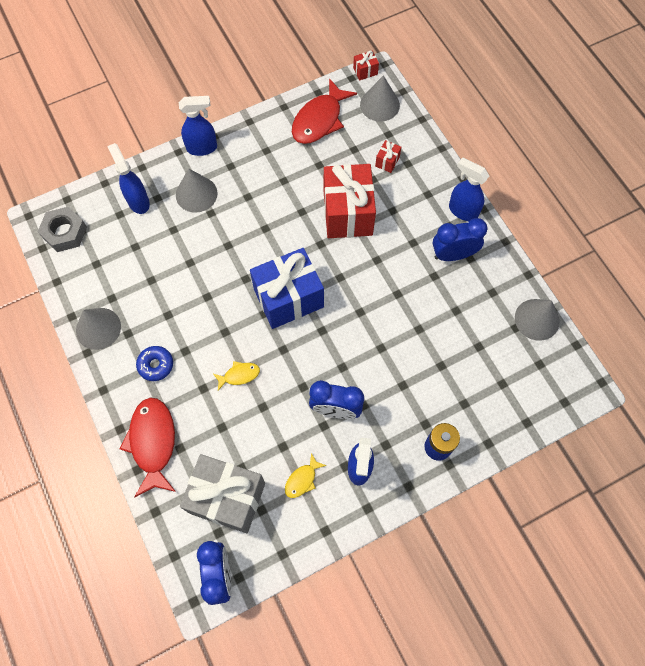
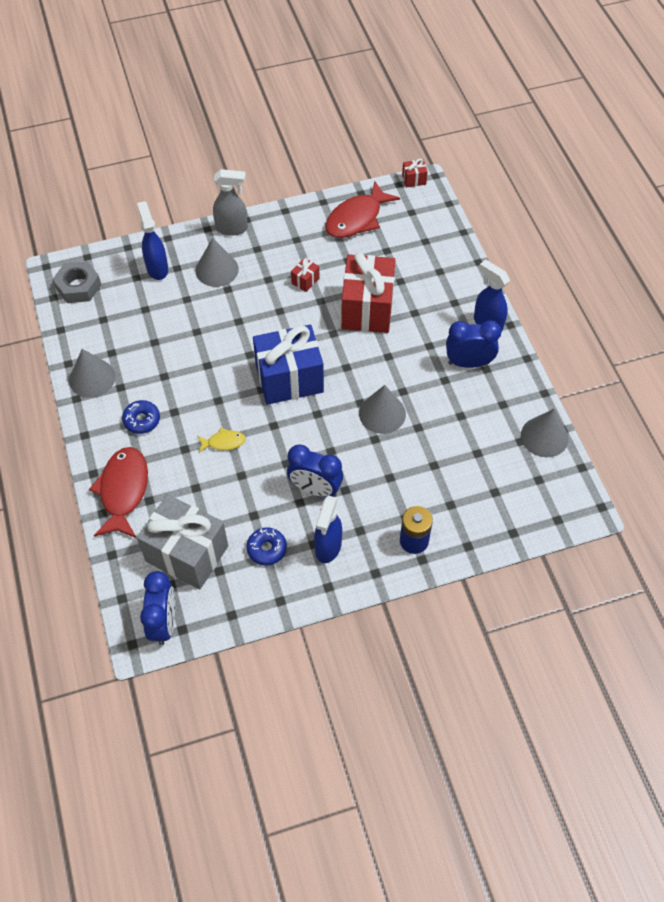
camera: 10 degrees right, 10 degrees down
(202, 148) = (232, 228): blue spray bottle -> grey spray bottle
(302, 479) = (267, 549): yellow fish -> blue donut
(379, 105) = (422, 213): grey cone -> grey cone (382, 413)
(387, 161) = (418, 266): red gift -> red gift (305, 281)

